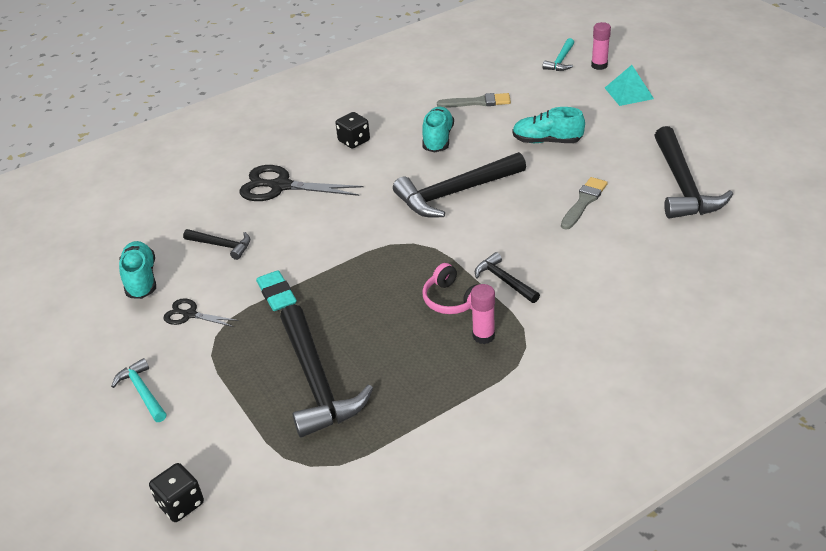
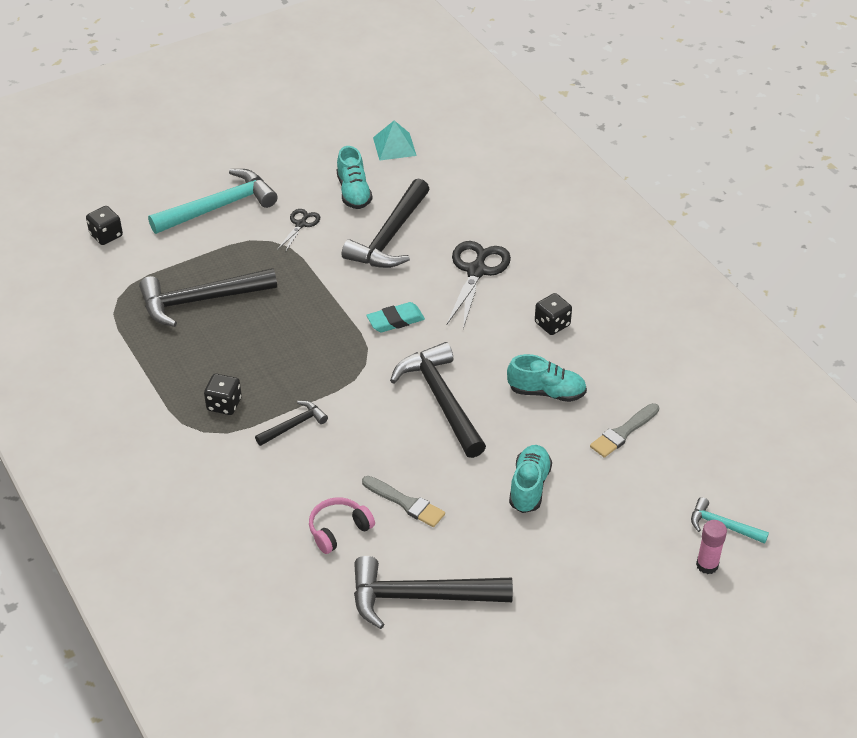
camera: 90 degrees right, 5 degrees up
(141, 279) = (354, 192): turquoise shoe -> turquoise shoe turned 90 degrees clockwise
(142, 392) = (219, 207): turquoise hammer -> turquoise hammer, size x1.97
(222, 245) = (390, 237): black hammer -> black hammer, size x1.97
(277, 294) = (313, 274): turquoise eraser -> turquoise eraser (395, 320)
(452, 300) = (276, 387): pink headphones -> pink headphones (338, 530)
(477, 102) = (623, 432): grey brush -> grey brush turned 45 degrees clockwise
(483, 336) = (224, 404): pink glue stick -> black dice
(629, 93) = (632, 584): turquoise pyramid -> turquoise pyramid (394, 146)

